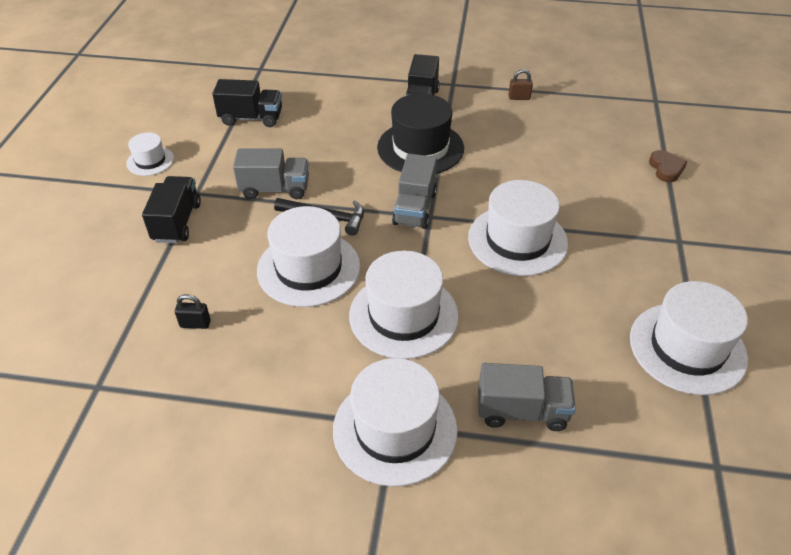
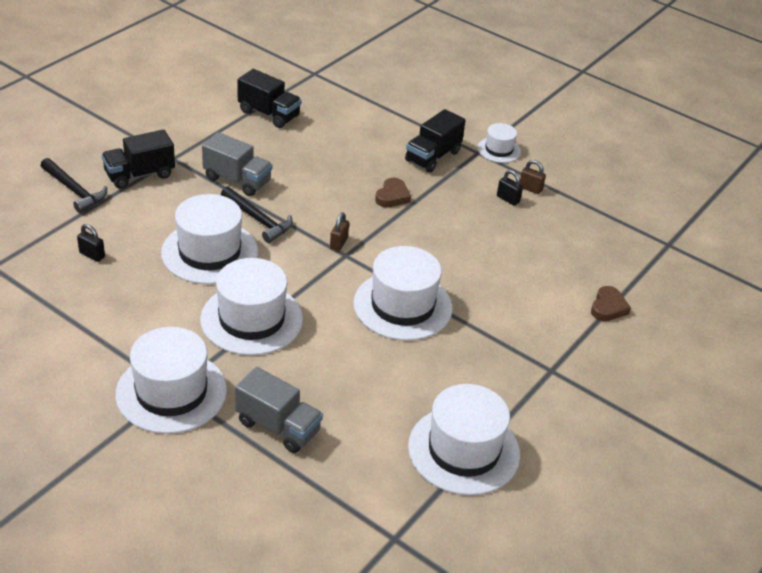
camera: 25 degrees right, 5 degrees down
(123, 266) = (74, 191): none -> black hammer
(150, 161) = (158, 118): white hat -> white hat (499, 150)
(177, 222) = (139, 175): black truck -> black truck turned 150 degrees counterclockwise
(414, 208) = (339, 243): grey truck -> brown padlock
(420, 148) = (392, 196): black hat -> brown heart
(511, 113) = (508, 199): none -> black padlock

